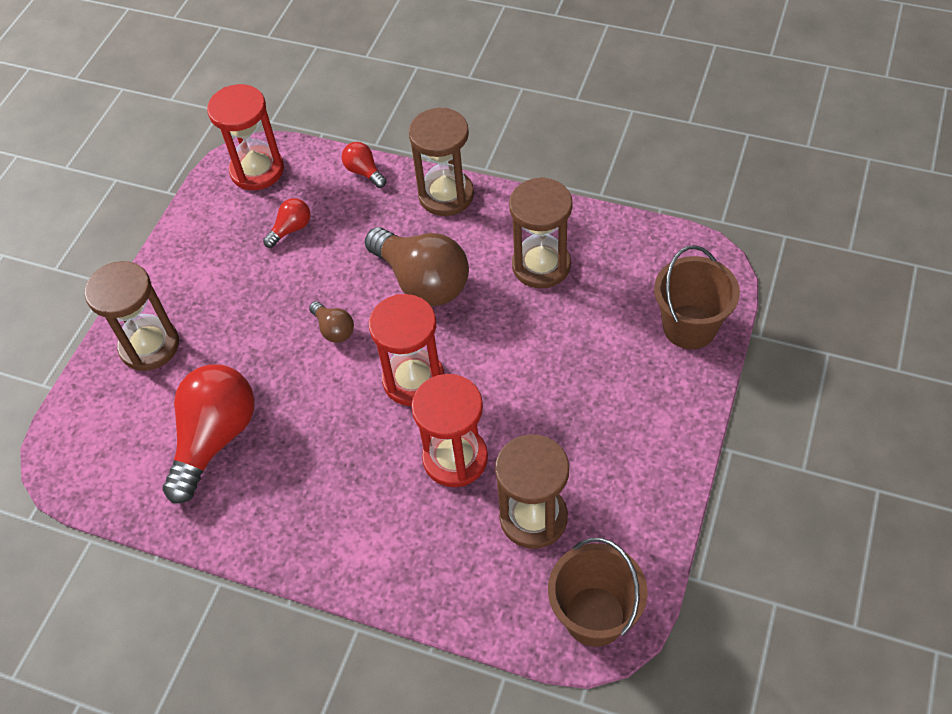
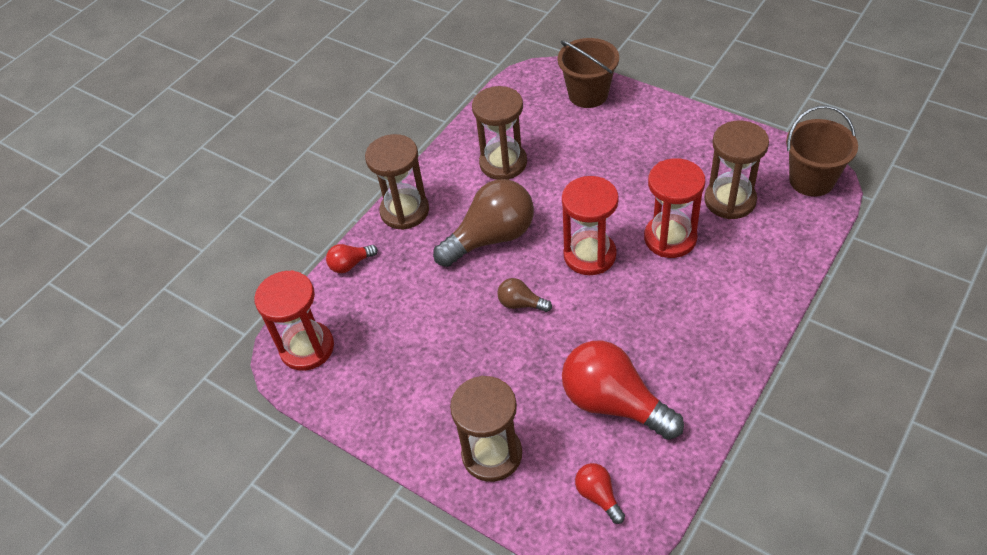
camera: 75 degrees left, 5 degrees down
(291, 229) = (394, 326): red light bulb -> red light bulb (598, 496)
(334, 329) = (521, 304): brown light bulb -> brown light bulb turned 135 degrees counterclockwise

